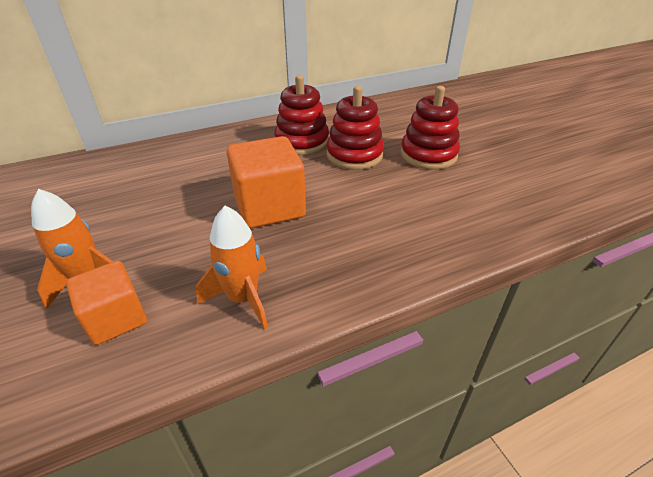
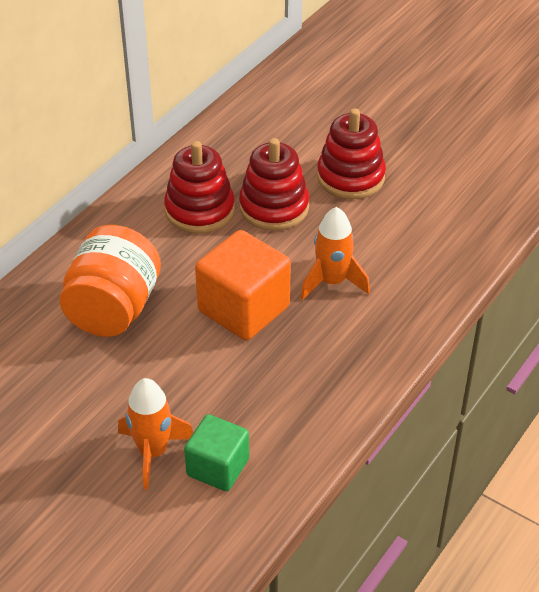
camera: 30 degrees left, 5 degrees up
(116, 318) = (218, 467): orange cube -> green cube
(184, 176) = (113, 309): none -> orange jar
(243, 298) = (305, 404): orange rocket -> orange rocket (332, 282)

